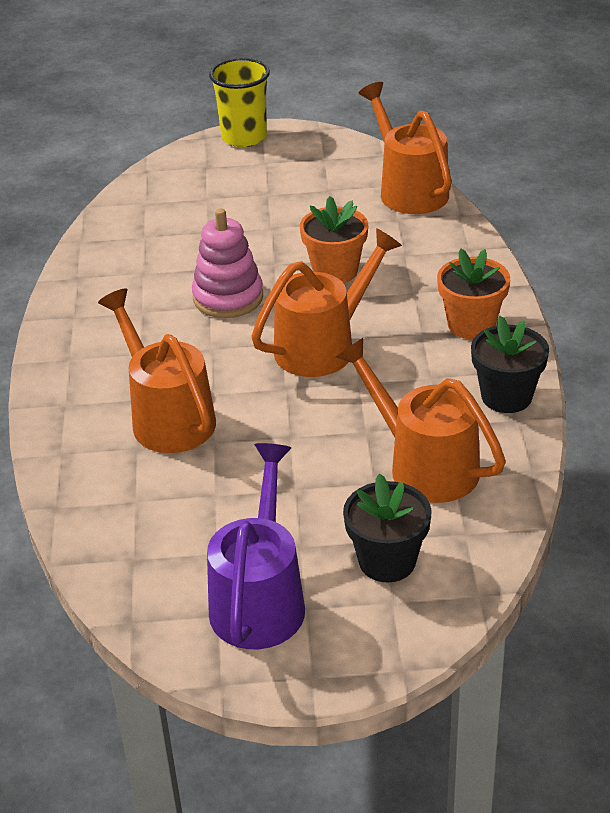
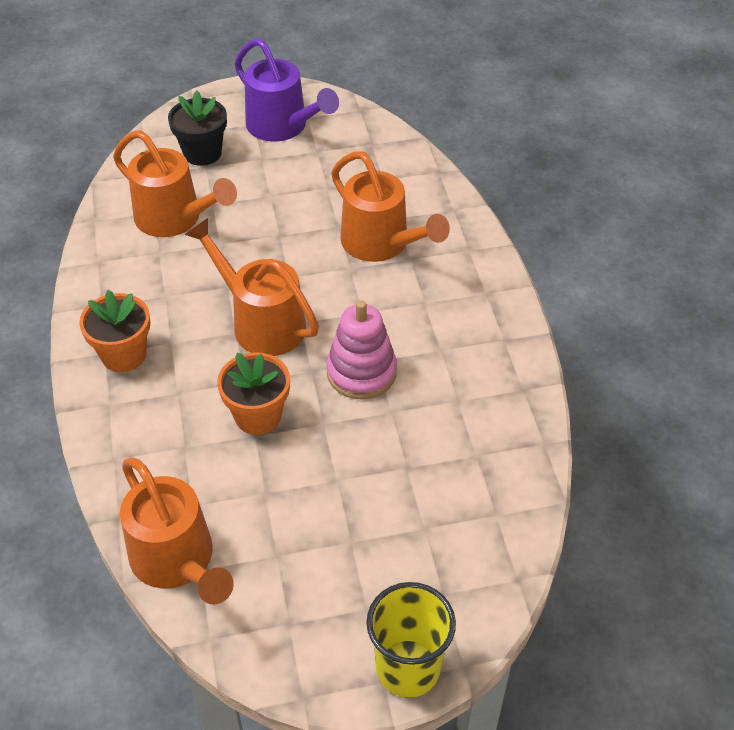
camera: 170 degrees right, 10 degrees up
(260, 598) = (283, 127): purple watering can -> purple watering can turned 45 degrees counterclockwise
(324, 345) = (260, 322): orange watering can -> orange watering can turned 90 degrees clockwise
(506, 396) = (103, 281): black flower pot -> none

